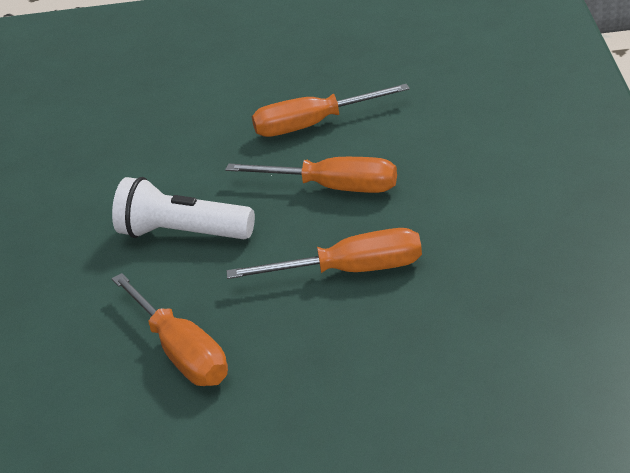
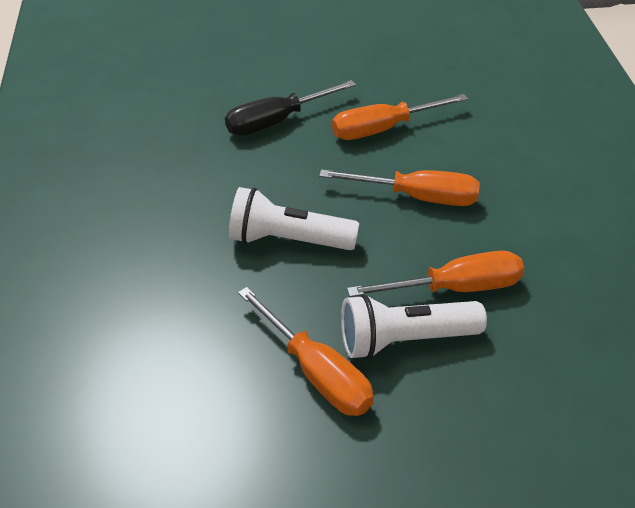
camera: 10 degrees left, 10 degrees up
(199, 124) = (276, 121): none -> black screwdriver
(282, 320) = (405, 340): none -> white flashlight

